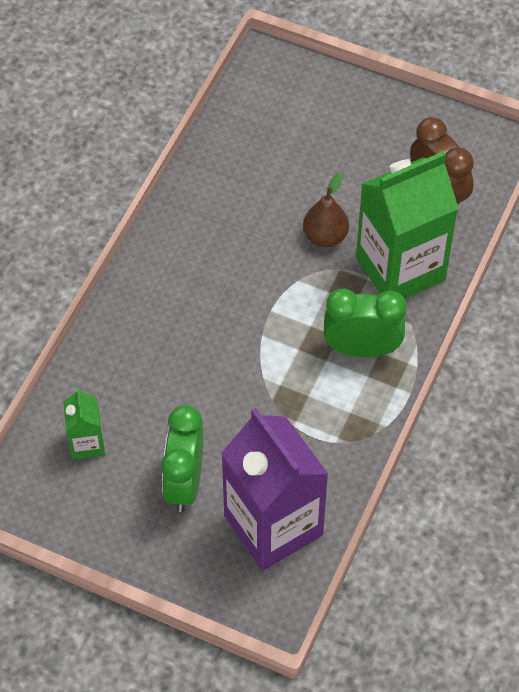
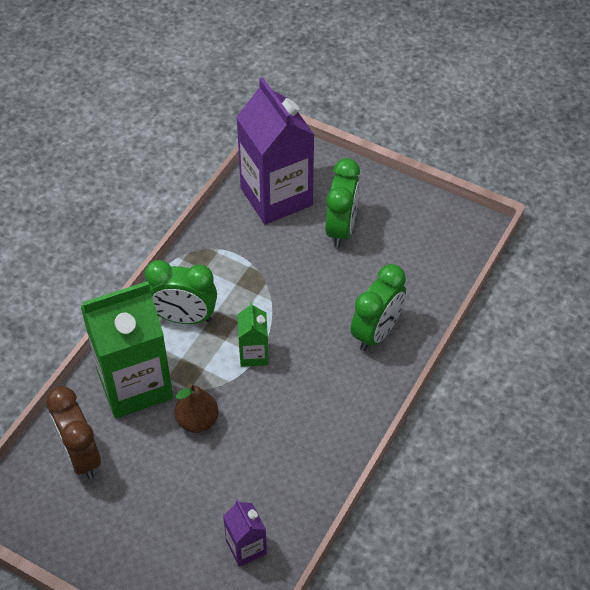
camera: 175 degrees left, 5 degrees down
(87, 443) = (418, 261): green carton -> green carton (254, 354)
(137, 347) = (376, 333): none -> green clock
(258, 127) = (246, 547): none -> purple carton

